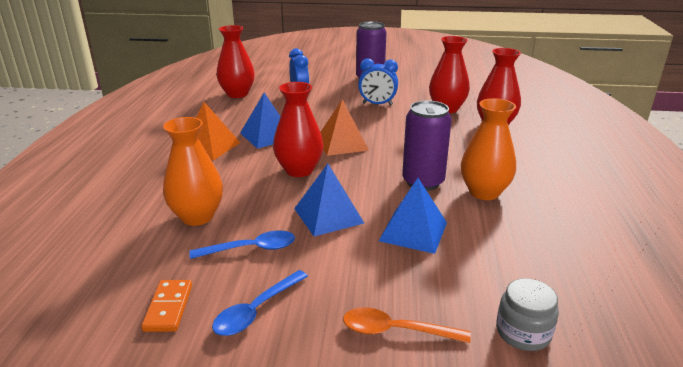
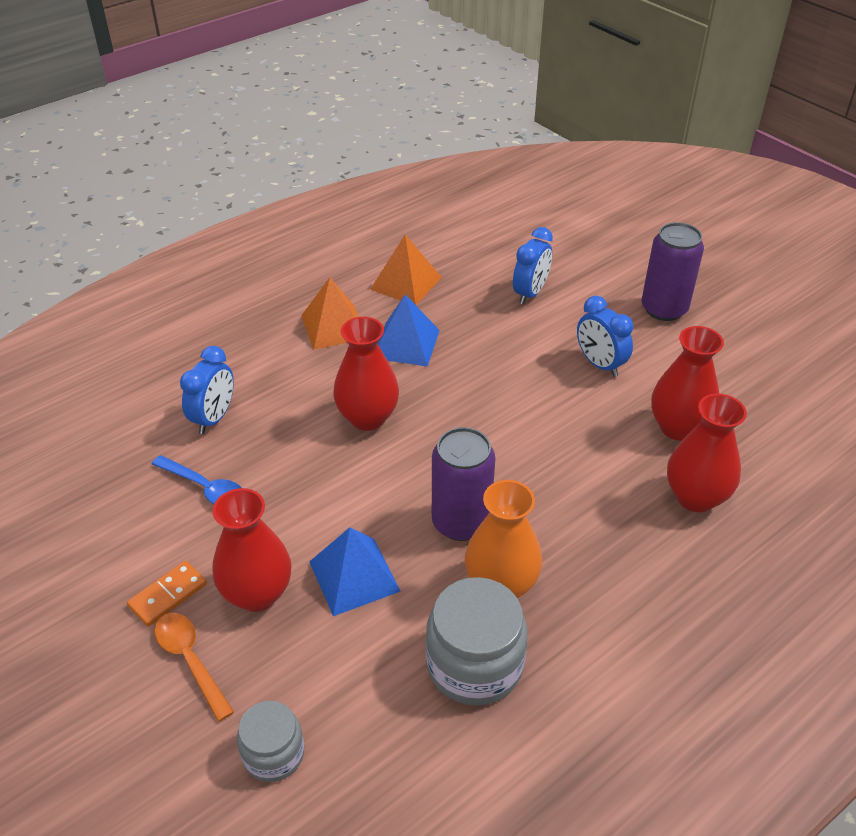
camera: 45 degrees right, 15 degrees up
(169, 308) = (87, 503): orange domino -> orange domino (168, 595)
(197, 216) = (214, 418): orange vase -> blue clock
(237, 94) = (465, 252): red vase -> red vase (257, 593)
(257, 310) = (133, 555): blue spoon -> none
(328, 215) = (312, 498): blue pyramid -> none
(342, 143) = (462, 406): orange pyramid -> orange pyramid (405, 283)
(531, 226) = (474, 664): none -> grey jar

